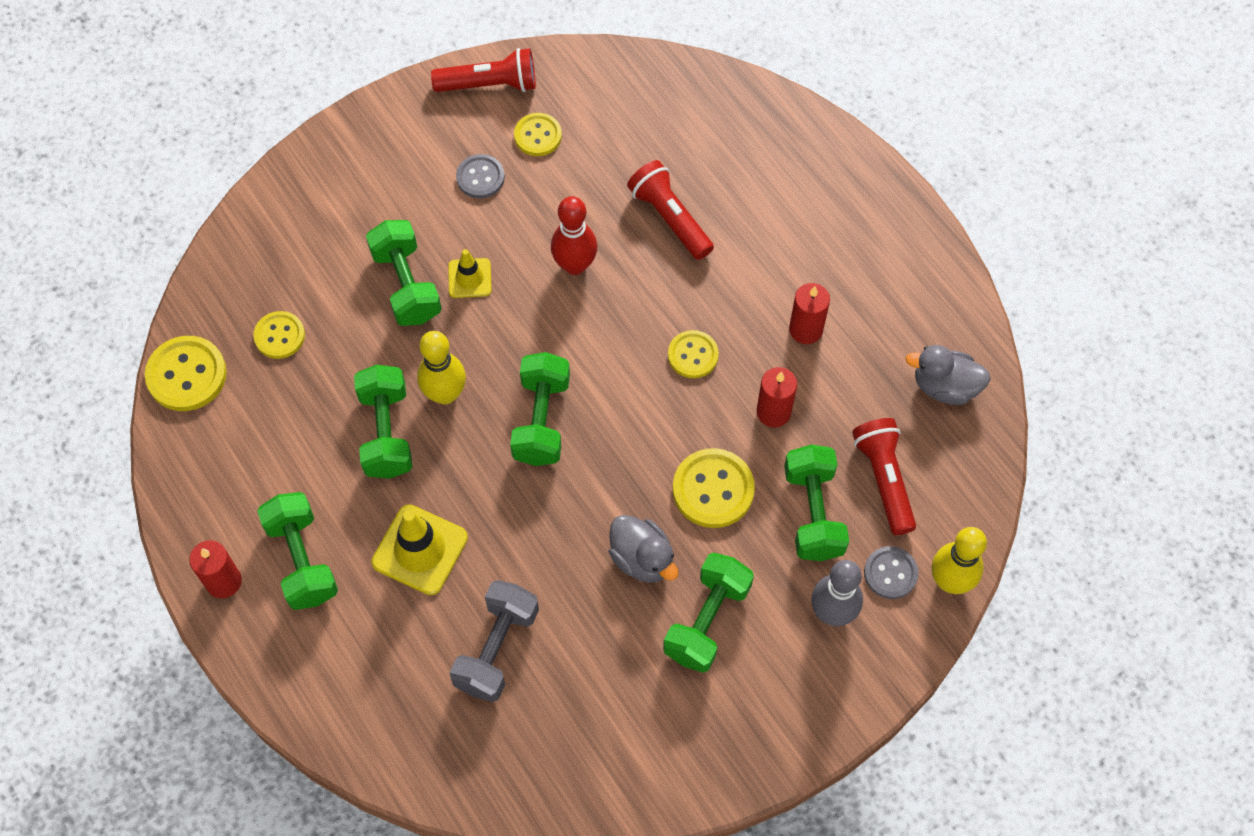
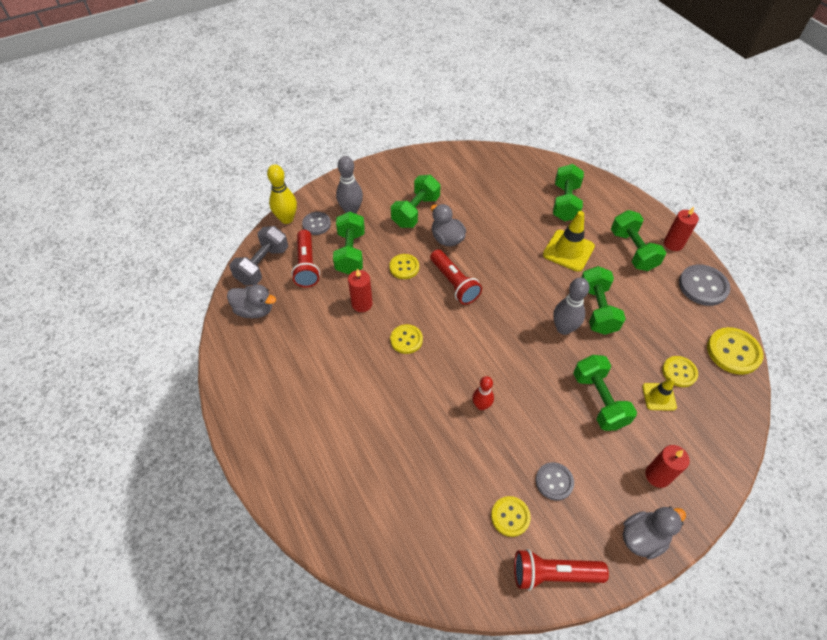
camera: 175 degrees left, 10 degrees down
(197, 492) = (703, 286): none -> grey button
(379, 126) = (643, 537): none -> grey duck
(445, 394) = (563, 328): yellow bowling pin -> grey bowling pin
(469, 278) = (555, 402): yellow traffic cone -> yellow traffic cone (659, 396)
(497, 649) = (523, 207): grey dumbbell -> grey dumbbell (263, 265)
(541, 420) = (503, 309): green dumbbell -> green dumbbell (565, 203)
(575, 265) = (481, 405): red bowling pin -> red bowling pin, size x0.65
(669, 218) = (411, 436): red flashlight -> red flashlight (454, 283)
(713, 489) = (404, 267): yellow button -> yellow button, size x0.64
(805, 329) = (331, 350): red candle -> red candle (657, 475)

